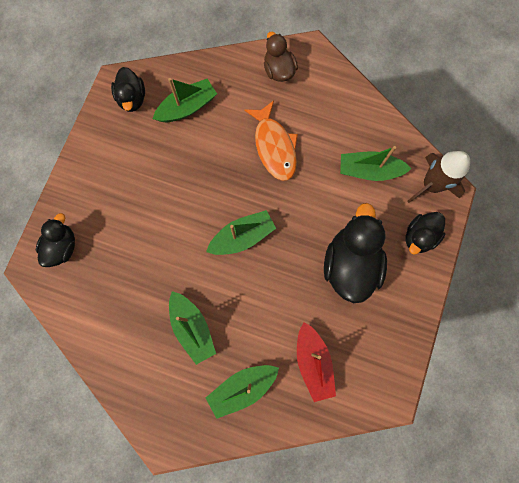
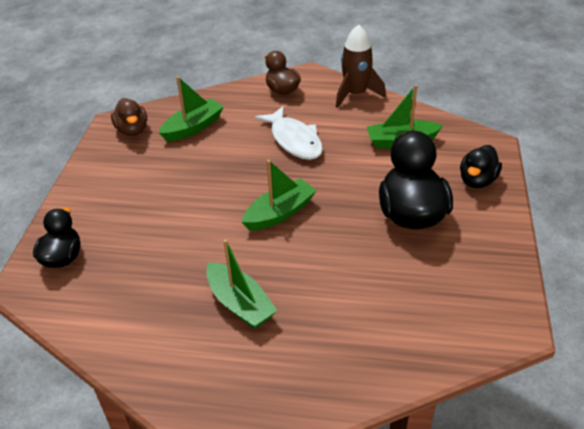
camera: 10 degrees left, 35 degrees down
(132, 99) = (132, 130): black duck -> brown duck
(242, 387) = (321, 352): green boat -> none
(274, 147) = (294, 140): orange fish -> white fish
(313, 362) = (403, 309): red boat -> none
(431, 185) = (470, 141): brown rocket -> brown rocket (355, 94)

